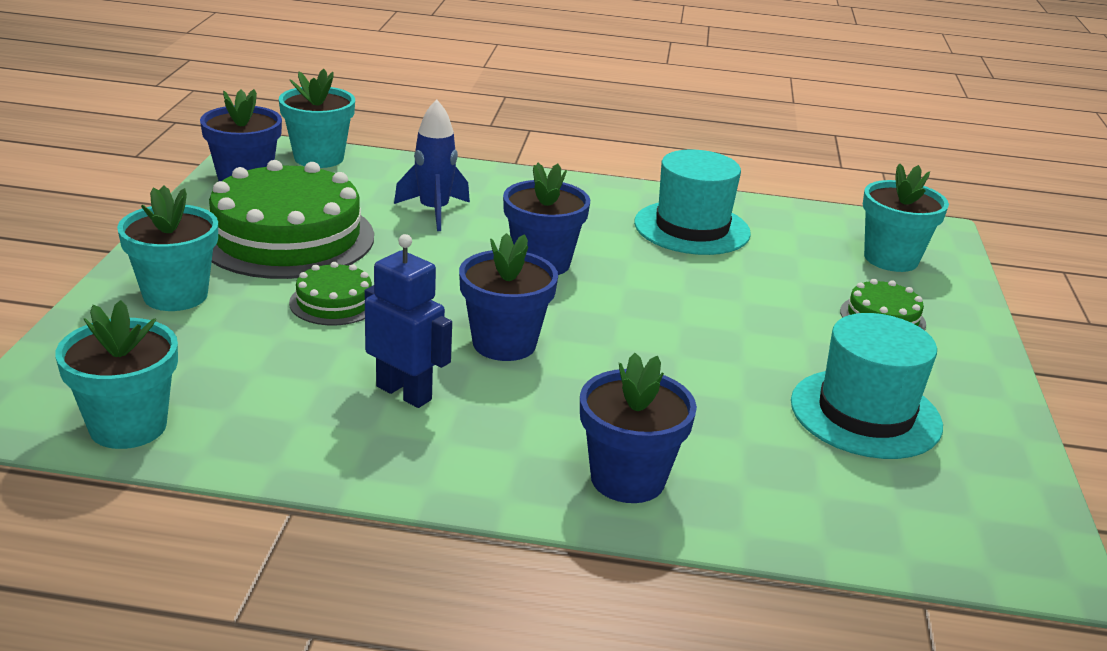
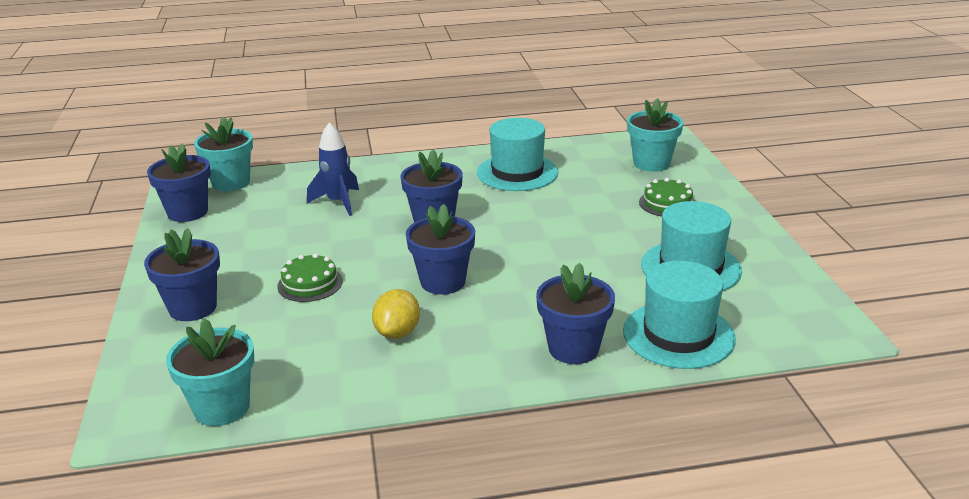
camera: 15 degrees left, 0 degrees up
(175, 295) = (193, 308): turquoise flower pot -> blue flower pot
(287, 237) = (246, 246): green cake -> none
(404, 393) = (397, 332): blue robot -> yellow lemon
(791, 502) = (678, 335): none -> turquoise hat

